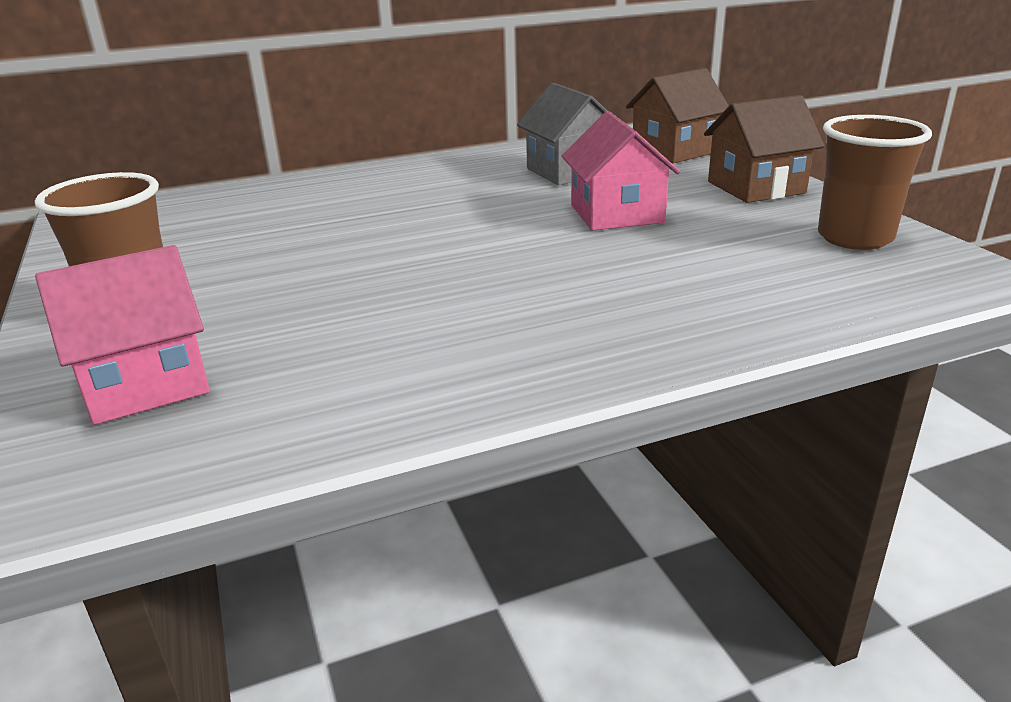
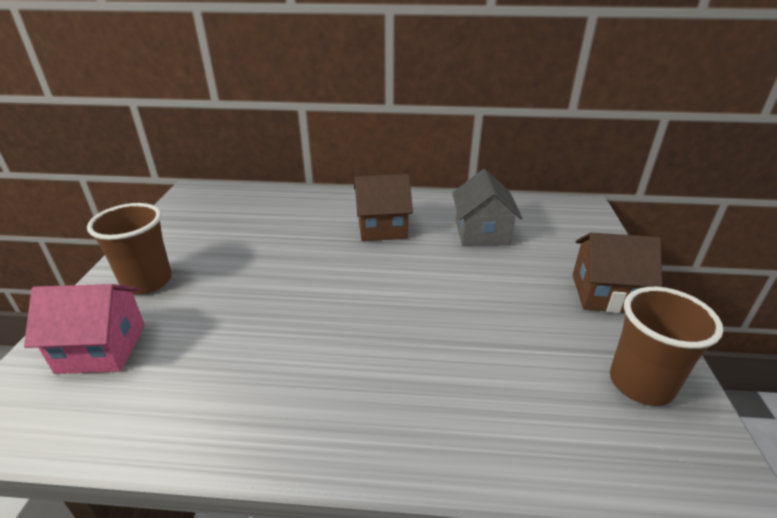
camera: 25 degrees right, 5 degrees up
(616, 214) = (477, 289): pink house -> none
(674, 151) = (574, 232): brown house -> brown house (382, 227)

